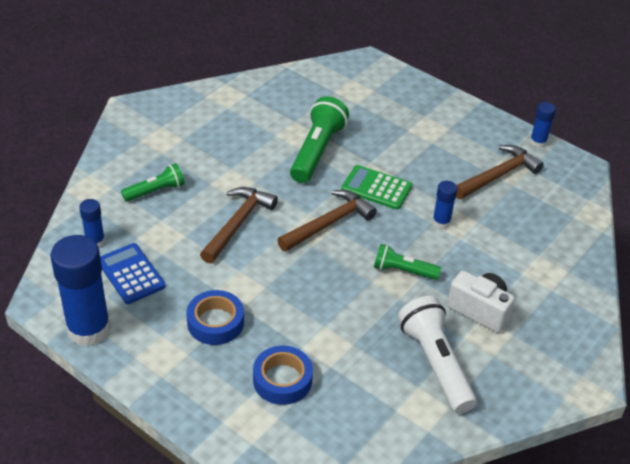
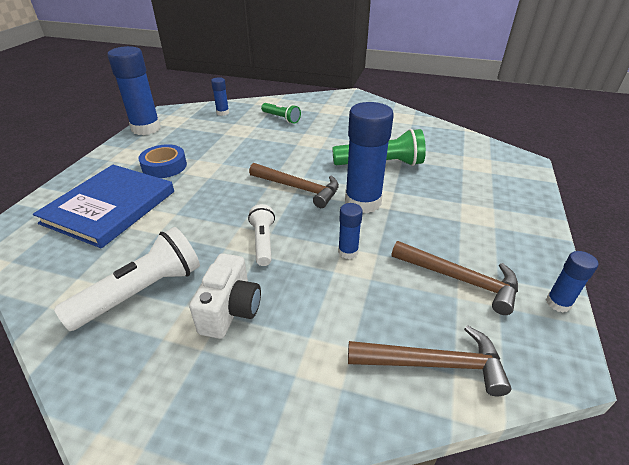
camera: 70 degrees right, 5 degrees down
(131, 274) = (199, 129): blue calculator -> none
(237, 223) = (270, 151): brown hammer -> brown hammer (433, 363)
(282, 380) = (110, 207): blue tape -> blue book
(376, 188) = (362, 202): green calculator -> blue glue stick
(403, 271) = (263, 242): green flashlight -> white flashlight

